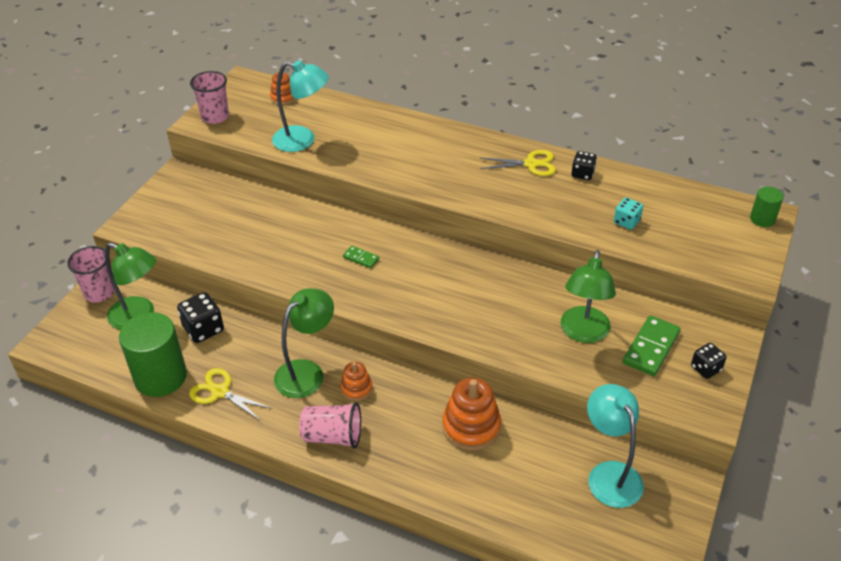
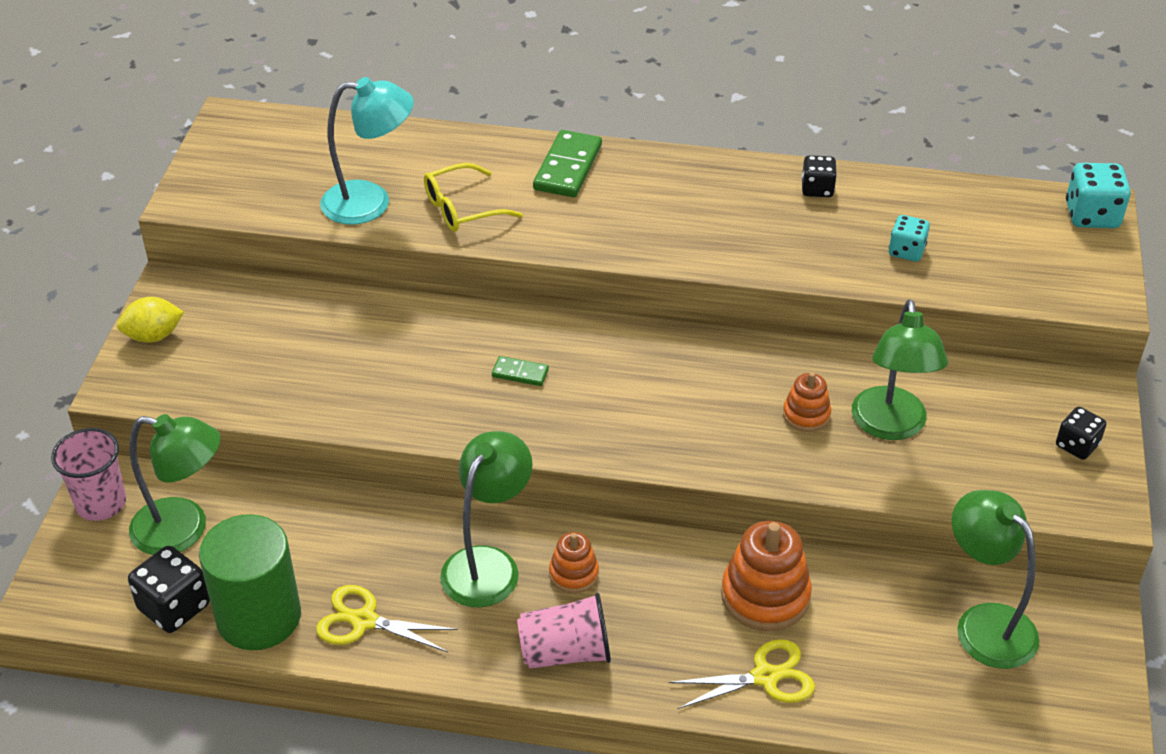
camera: 15 degrees left, 0 degrees up
(157, 200) = (154, 336): none -> yellow lemon
(203, 329) = (298, 529): black dice -> black dice (174, 607)
(215, 117) = (211, 186): pink cup -> none
(283, 97) = (310, 138): orange stacking toy -> orange stacking toy (806, 415)
(355, 152) = (462, 209): none -> yellow glasses
(531, 164) = (736, 186): yellow scissors -> yellow scissors (765, 677)
(609, 474) = (984, 623): turquoise lamp -> green lamp
(651, 348) = (992, 430): green domino -> green domino (567, 167)
(762, 219) = (1092, 216): green cylinder -> turquoise dice

